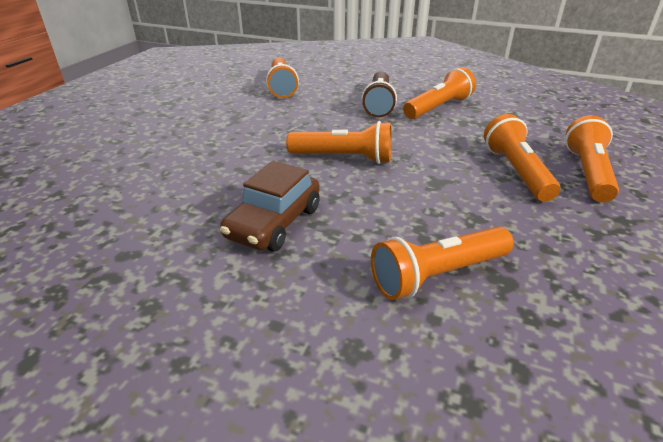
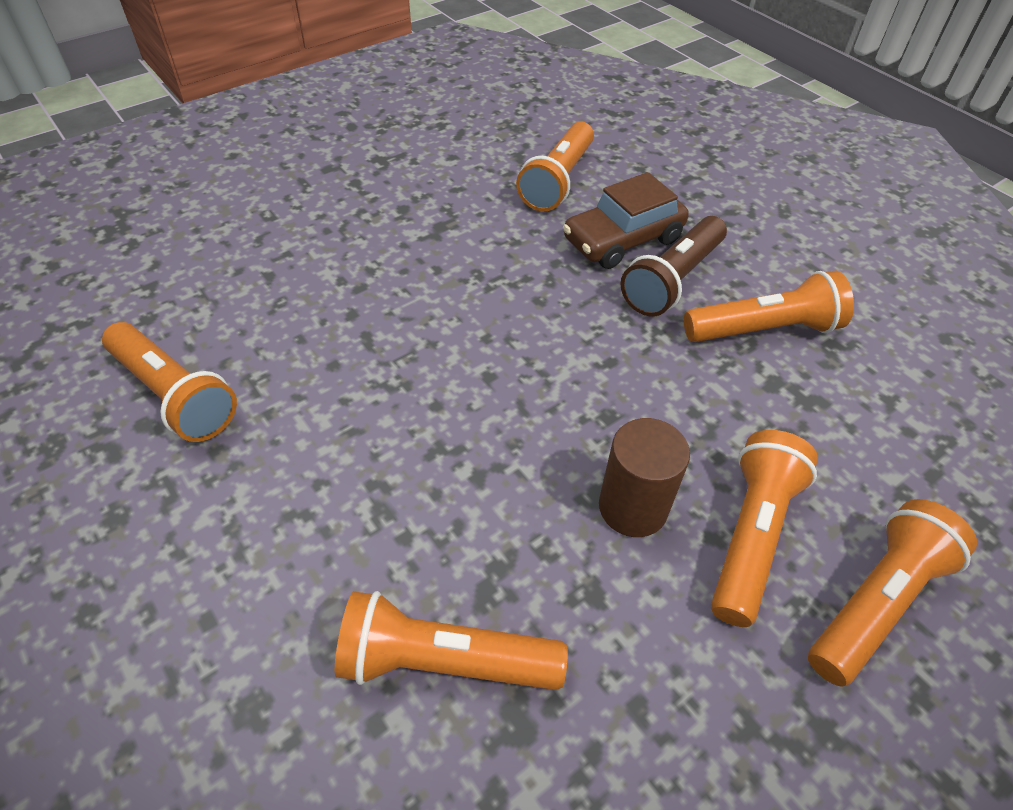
camera: 30 degrees right, 15 degrees up
(274, 223) = (330, 458): brown car -> brown car (623, 240)
(344, 158) = (515, 378): orange flashlight -> orange flashlight (174, 395)
(456, 182) = (633, 507): none -> brown cylinder

